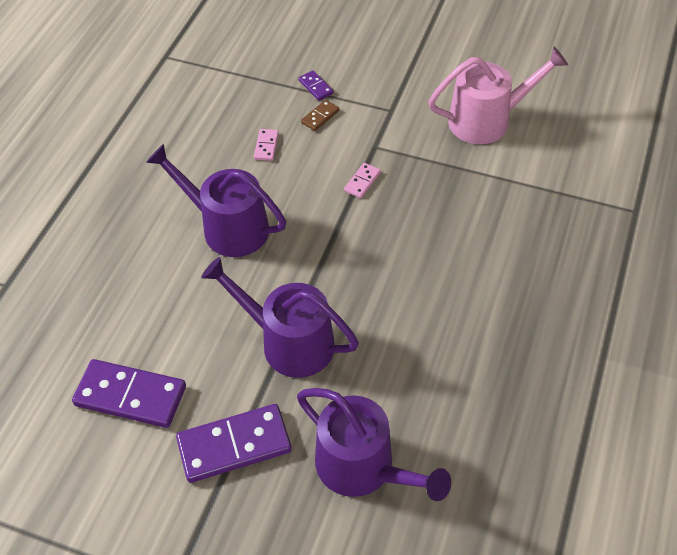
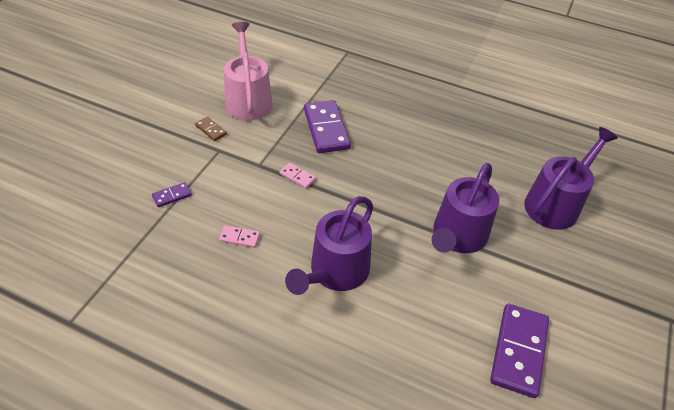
camera: 90 degrees left, 5 degrees down
(234, 445) = (552, 276): purple domino -> purple domino (326, 129)
(320, 117) = (212, 196): brown domino -> brown domino (211, 130)

